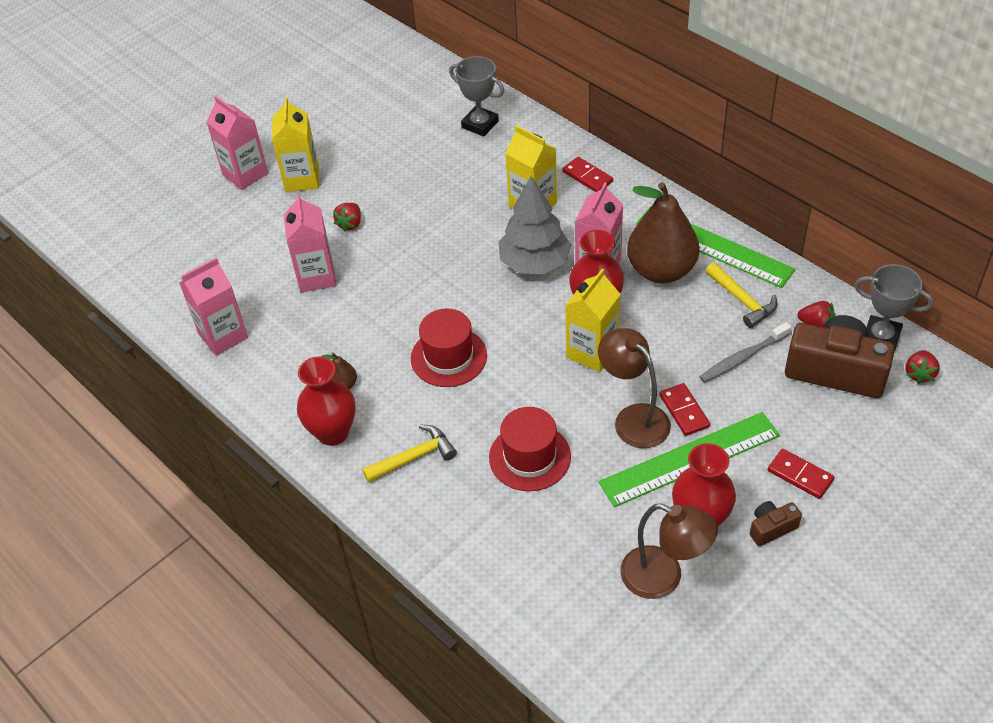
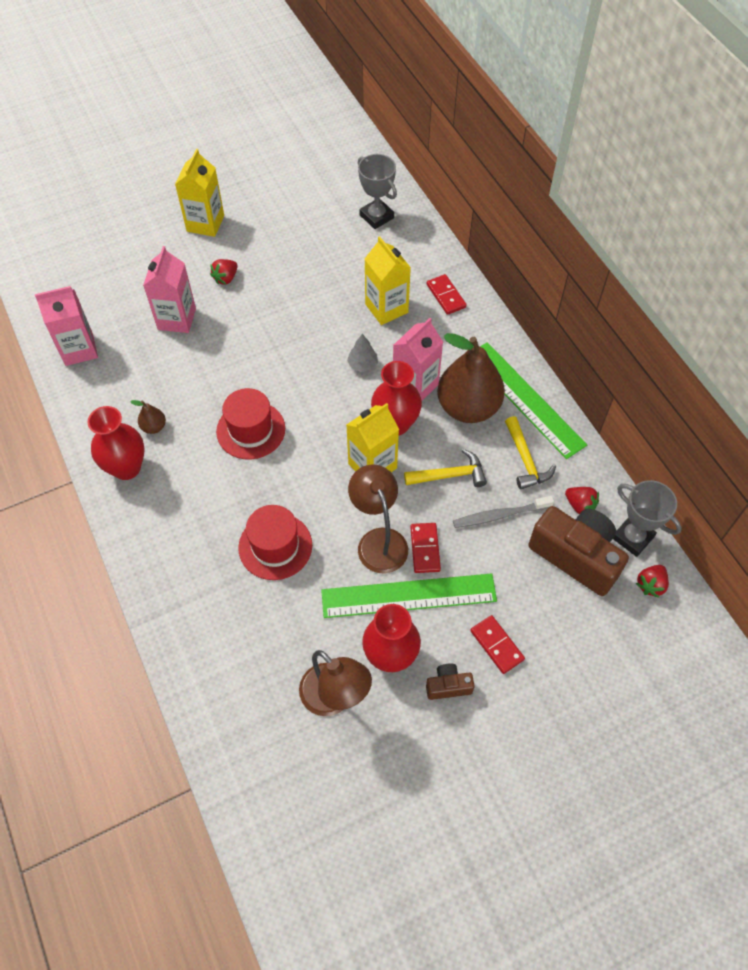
camera: 15 degrees right, 10 degrees up
(245, 174) = (161, 204): pink carton -> none
(414, 457) = (181, 513): yellow hammer -> yellow hammer (450, 475)
(534, 262) = (362, 364): grey tree -> grey tree, size x0.46

